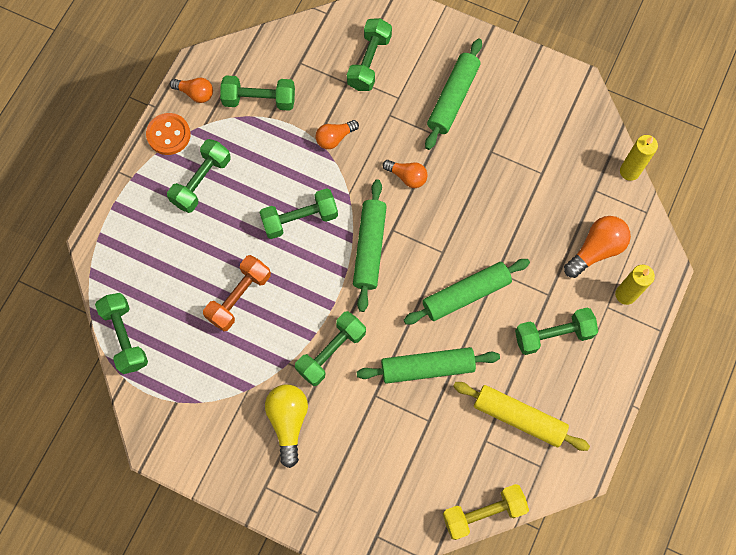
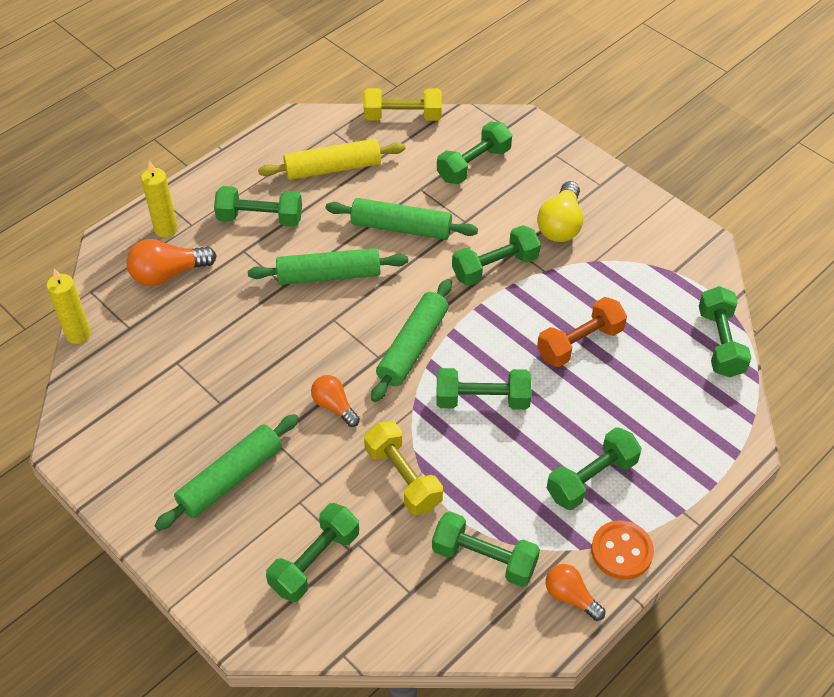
camera: 160 degrees left, 20 degrees down
(335, 138) = (403, 478): orange light bulb -> yellow dumbbell
(391, 470) = (473, 164): none -> green dumbbell
(519, 418) = (333, 168): yellow rolling pin -> yellow rolling pin turned 60 degrees counterclockwise

